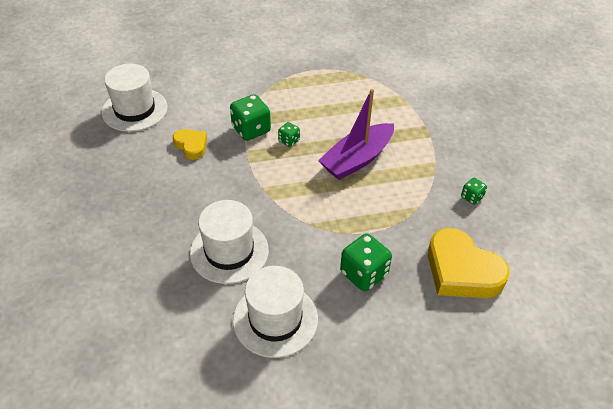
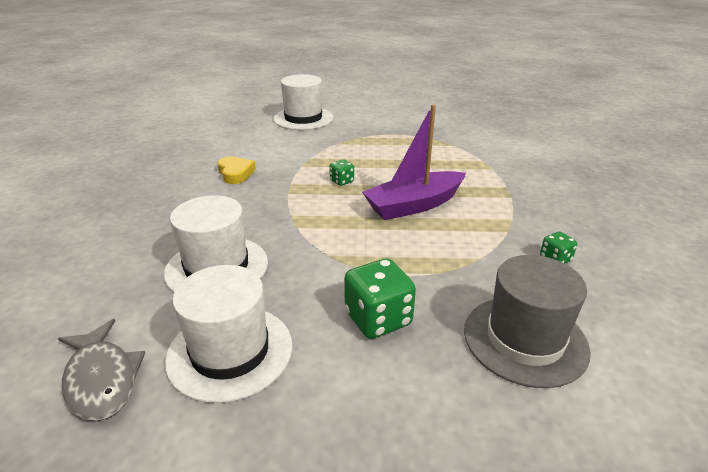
camera: 15 degrees right, 15 degrees down
(134, 110) = (199, 143): white hat -> white hat (303, 118)
(201, 357) = (102, 379): none -> grey fish
(251, 129) = (305, 168): green dice -> none
(461, 270) = (525, 339): yellow heart -> grey hat

